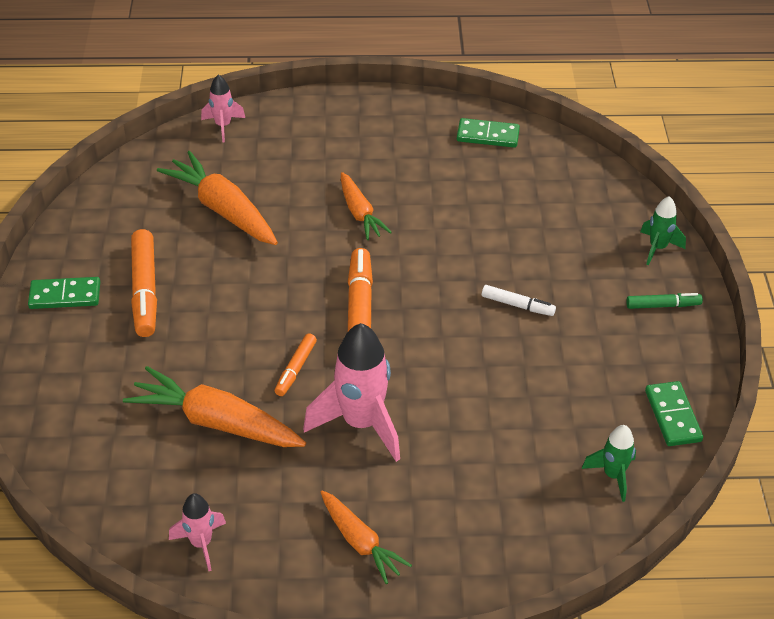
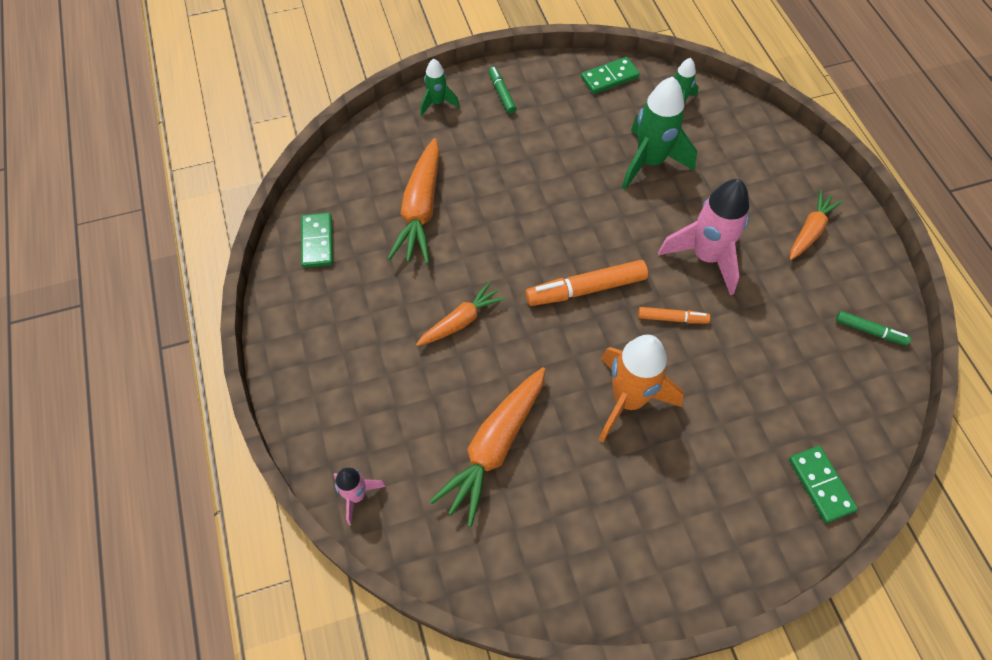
camera: 105 degrees left, 15 degrees up
(65, 296) = (672, 557): green domino -> green domino (820, 484)
(145, 290) = (633, 479): orange marker -> none
(201, 543) = (869, 331): pink rocket -> green marker
(216, 422) = (755, 360): orange carrot -> orange carrot (420, 210)
(222, 308) = (628, 400): none -> orange rocket
(517, 305) = (536, 181): white marker -> none
(517, 415) = (650, 162): none -> green rocket

